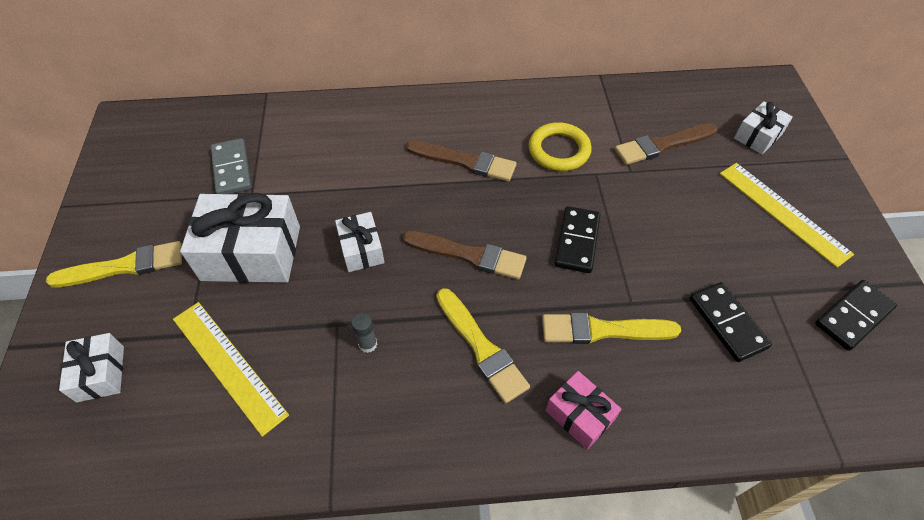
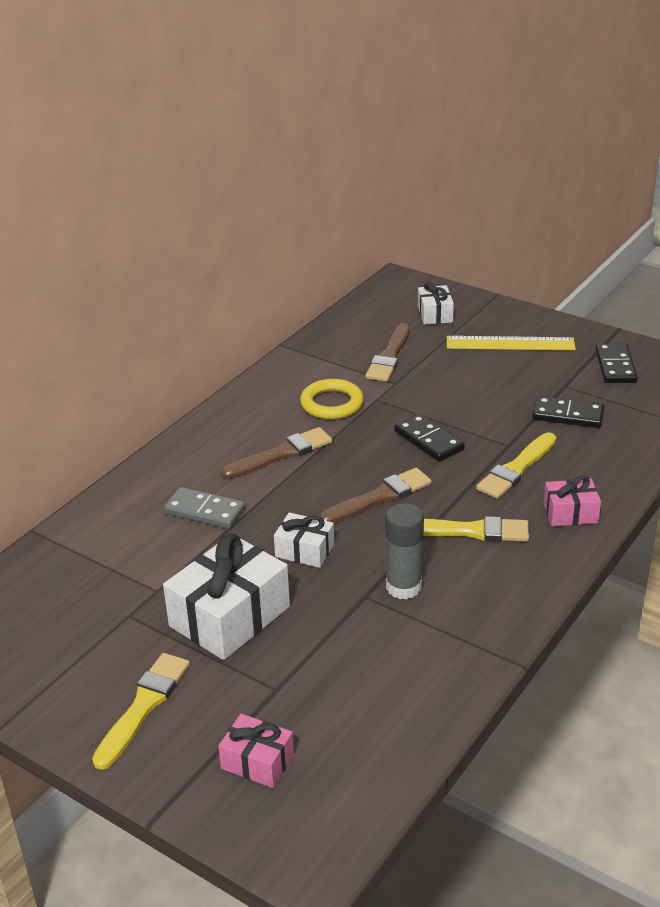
camera: 50 degrees left, 20 degrees down
(100, 373) = (257, 761): white gift -> pink gift
(228, 365) = (338, 675): yellow ruler -> none
(231, 169) = (107, 591): grey domino -> grey domino (204, 511)
(368, 344) = (403, 587): grey glue stick -> grey glue stick, size x1.92

